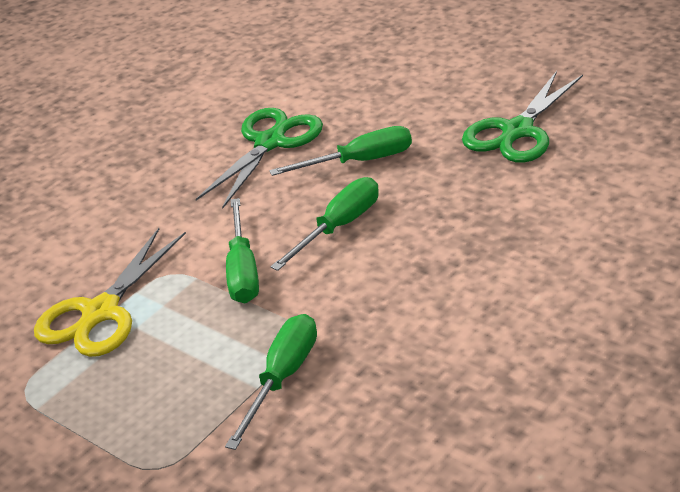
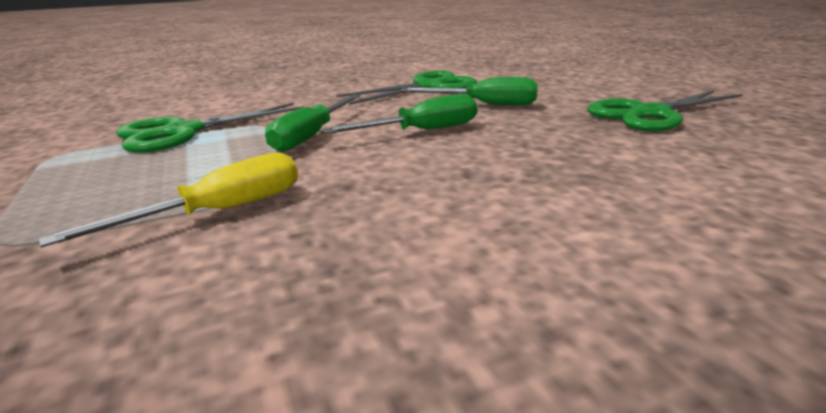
camera: 25 degrees right, 10 degrees down
(101, 312) = (183, 132): yellow scissors -> green scissors
(282, 378) = (220, 211): green screwdriver -> yellow screwdriver

